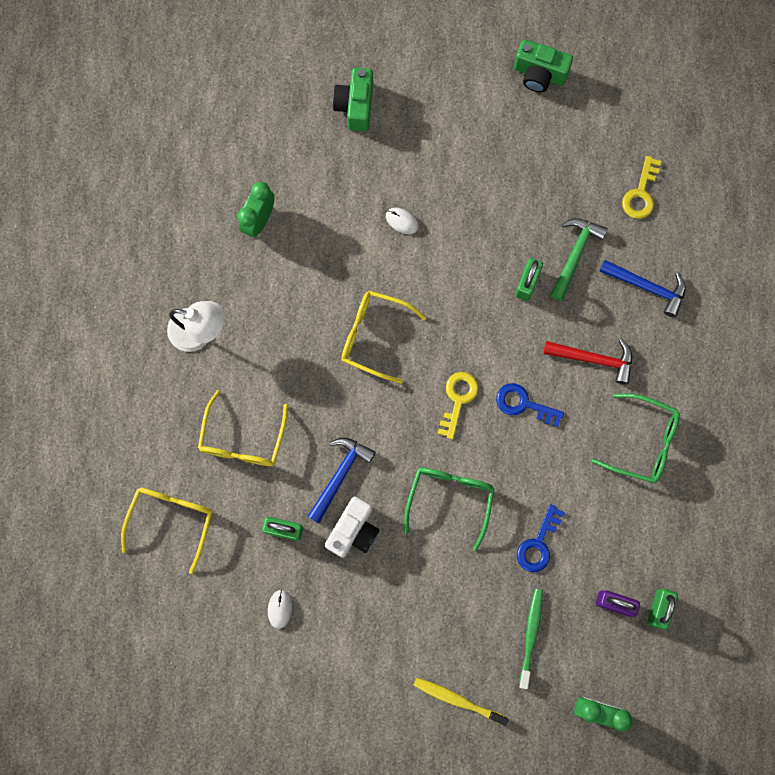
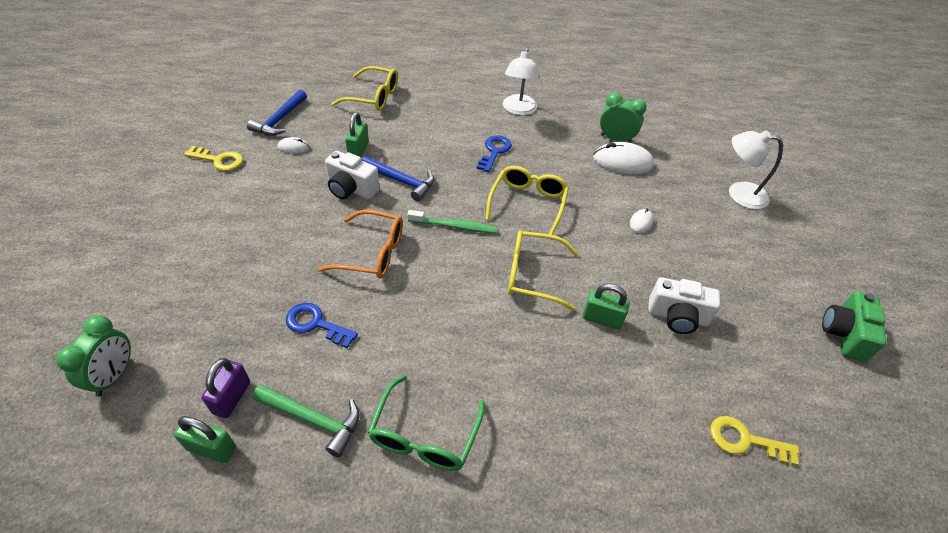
camera: 85 degrees right, 30 degrees down
(242, 439) = (434, 130): yellow glasses -> yellow glasses (532, 275)
(302, 220) = (622, 162): none -> white mouse
(355, 106) = (739, 194): green camera -> white lamp
(450, 499) = (372, 253): green glasses -> orange glasses
(457, 700) = (175, 256): yellow toothbrush -> none
(458, 399) = (471, 260): yellow key -> yellow key (219, 160)
(523, 215) = (677, 316): none -> white camera
(523, 404) = (468, 313): blue key -> blue key (494, 151)
(531, 635) = (219, 315): green toothbrush -> green toothbrush (454, 226)
(575, 255) = (645, 365): green hammer -> green hammer (313, 419)
(594, 359) = (524, 382): red hammer -> none
(647, 287) = (624, 445): blue hammer -> blue hammer (279, 120)

